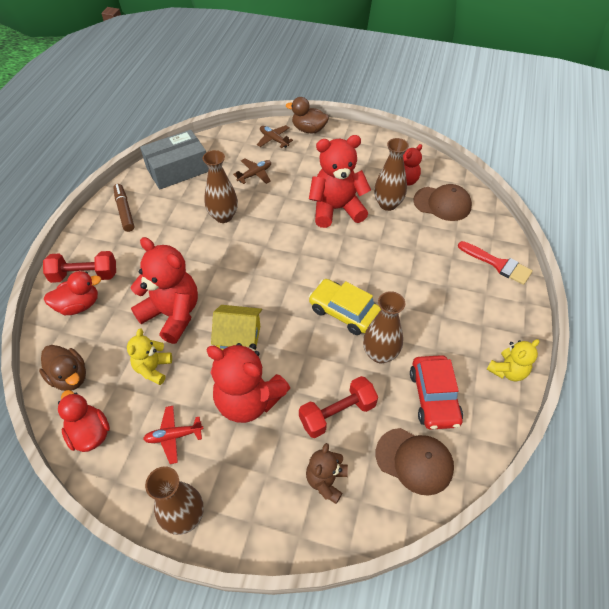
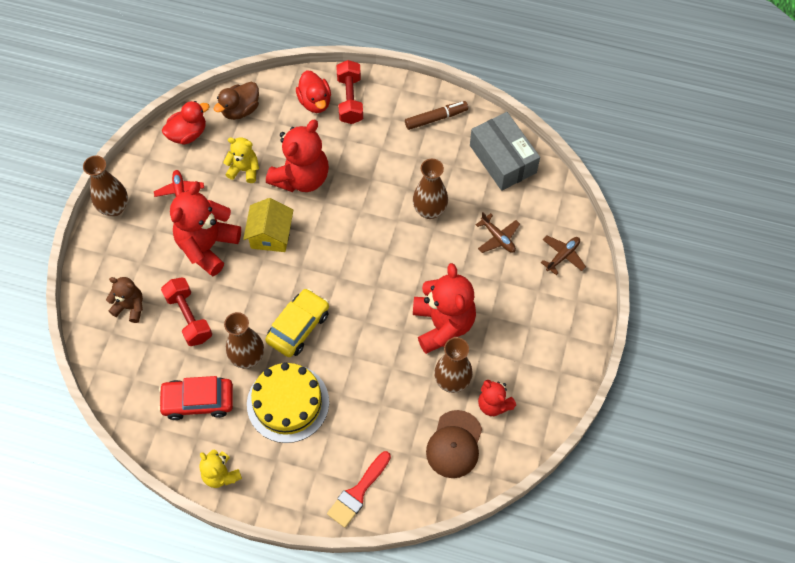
camera: 90 degrees right, 10 degrees up
(308, 129) = (586, 296): brown duck -> none
(414, 461) = (139, 377): brown cap -> none
(424, 318) = (288, 403): none -> yellow cake

